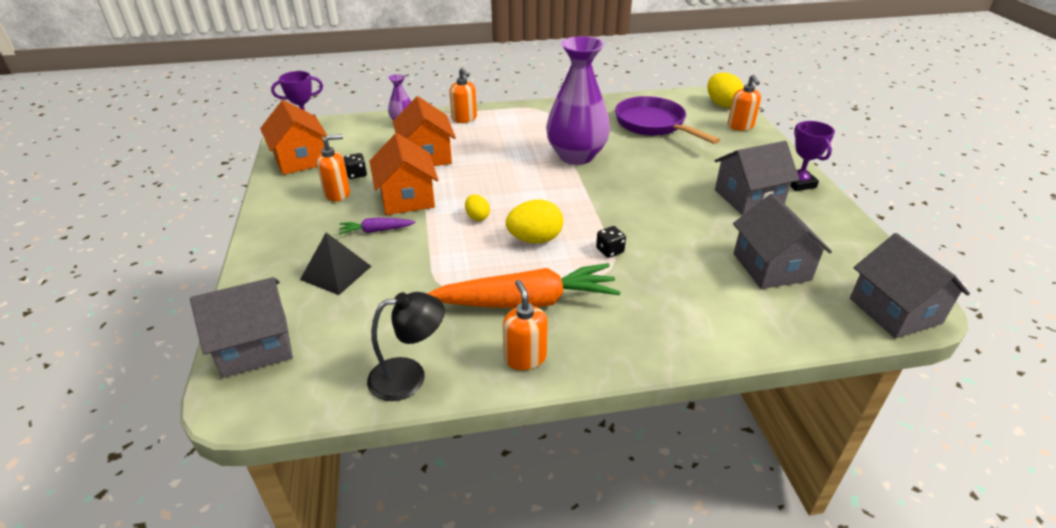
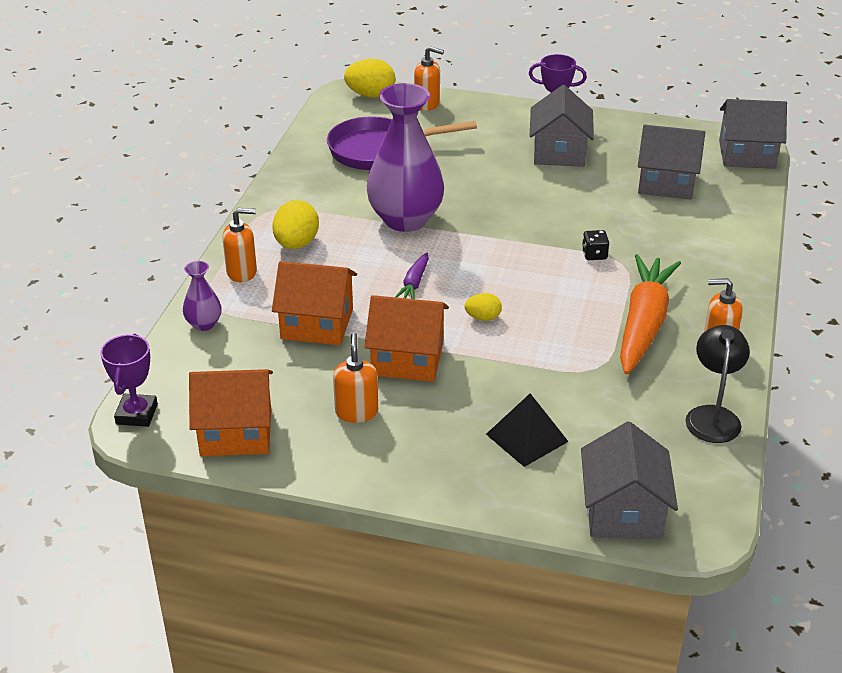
camera: 65 degrees left, 0 degrees up
(357, 174) = (319, 388): black dice -> none
(376, 231) = (462, 394): purple carrot -> purple carrot (414, 283)
(535, 239) = (548, 292): yellow egg -> yellow egg (296, 244)

